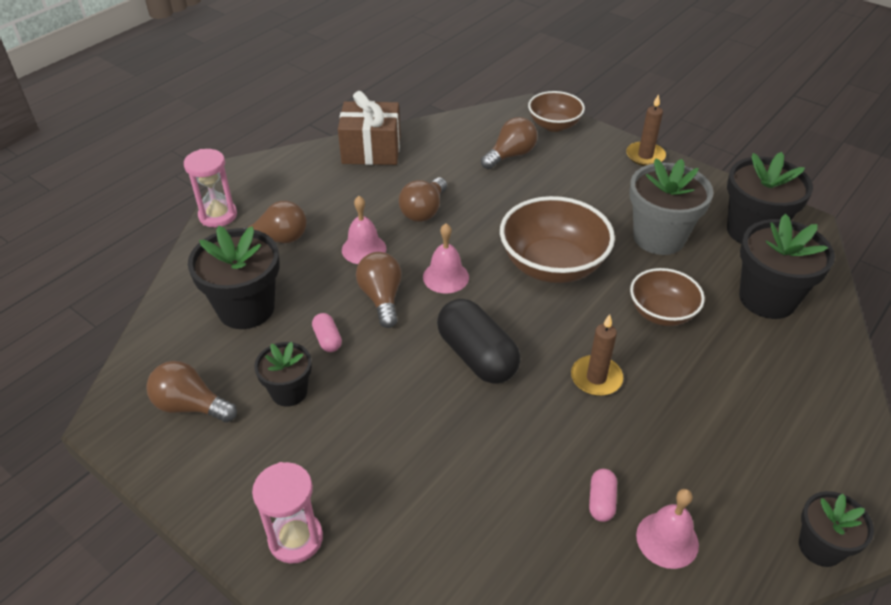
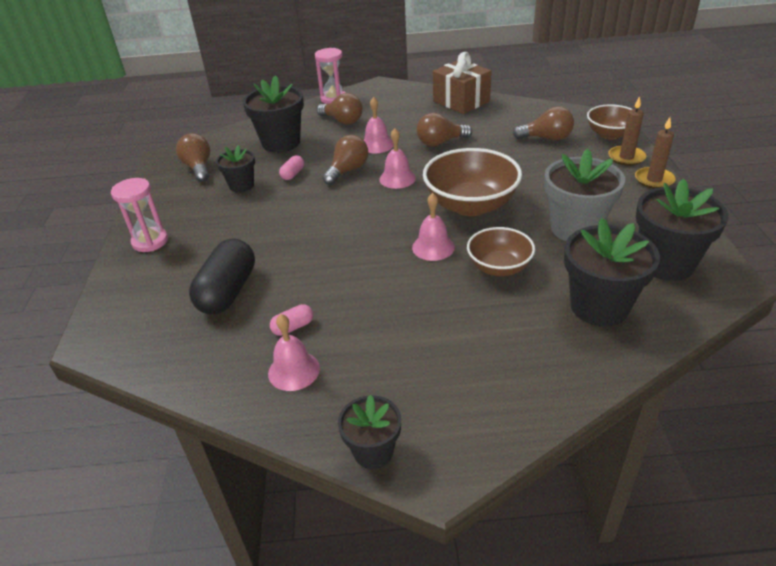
camera: 50 degrees right, 5 degrees down
(477, 356) = (349, 222): black capsule -> black capsule (228, 291)
(587, 330) = (433, 247): none -> pink bell
(596, 378) = (395, 272): brown candle -> brown candle (626, 157)

